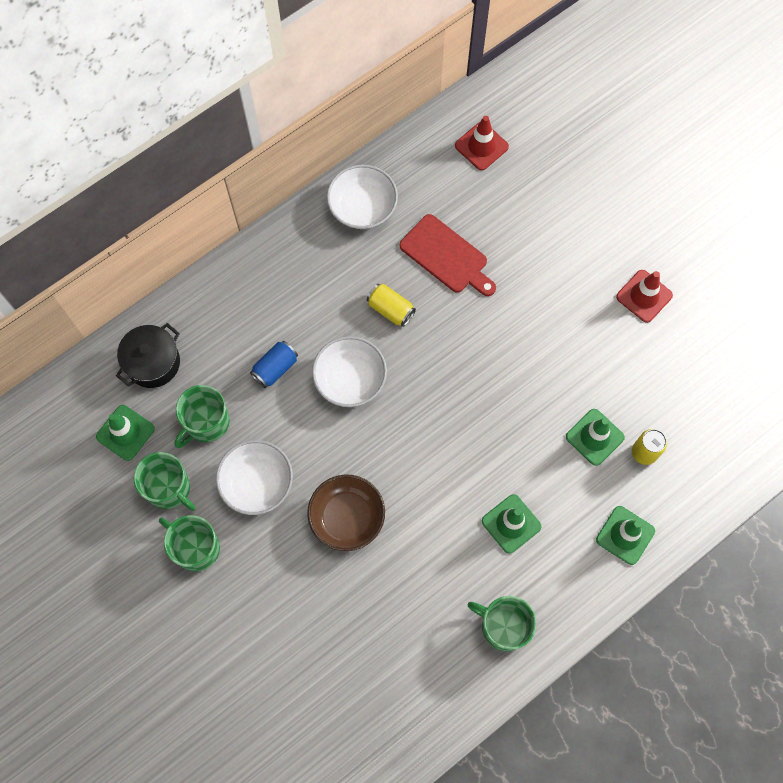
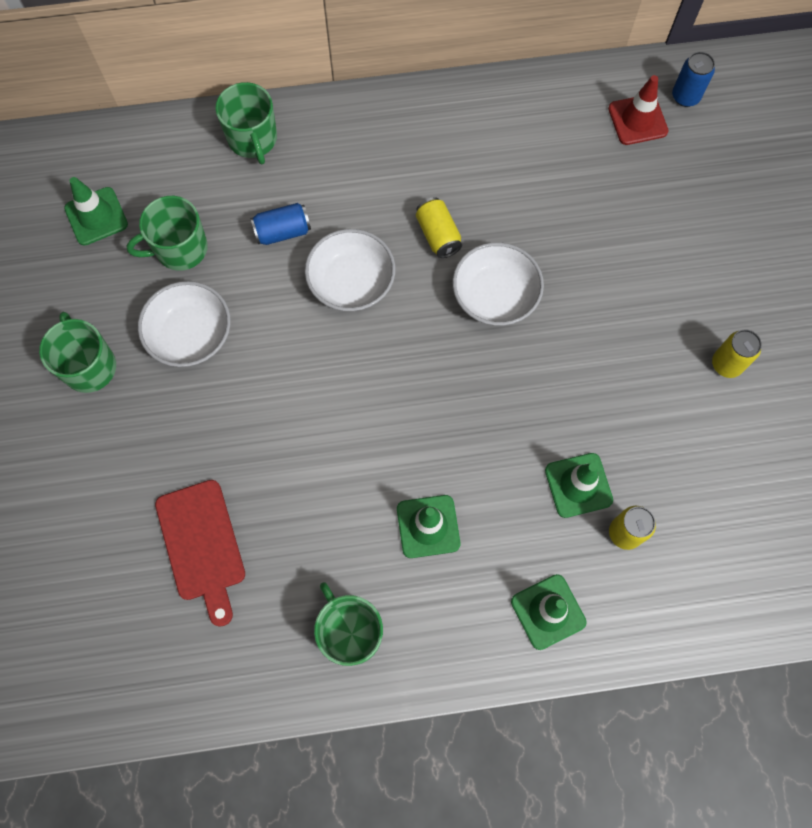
camera: 30 degrees right, 0 degrees up
(153, 362) = (166, 163): black pot -> none
(169, 488) = (102, 293): green mug -> green mug (253, 139)
(347, 517) = (259, 421): brown bowl -> none
(362, 207) = (473, 119): white bowl -> white bowl (495, 296)
(446, 256) = (531, 211): red cutting board -> red cutting board (202, 545)
(505, 110) = (685, 97): none -> blue can
(644, 296) = (726, 364): red traffic cone -> yellow can

